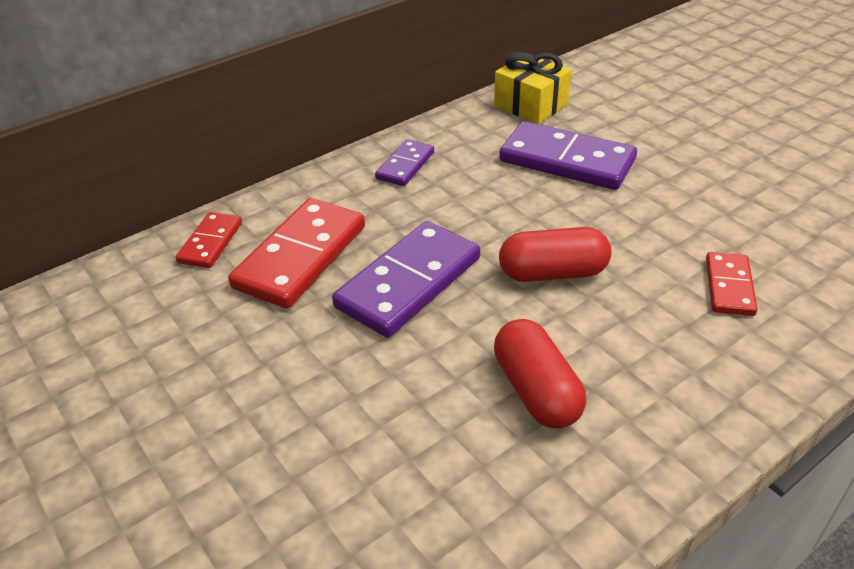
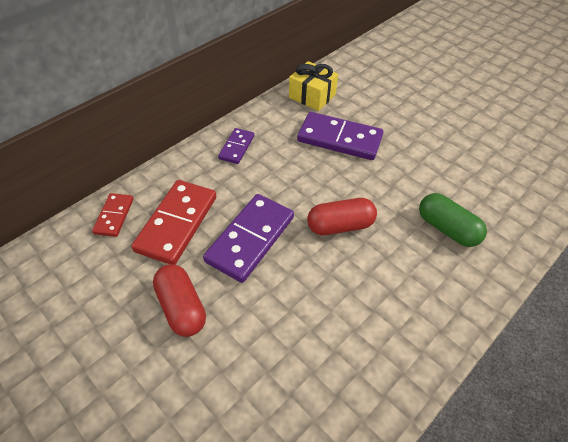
camera: 10 degrees left, 10 degrees up
(536, 390) = (339, 314): red capsule -> red capsule (181, 307)
(729, 286) = (447, 229): red domino -> green capsule

